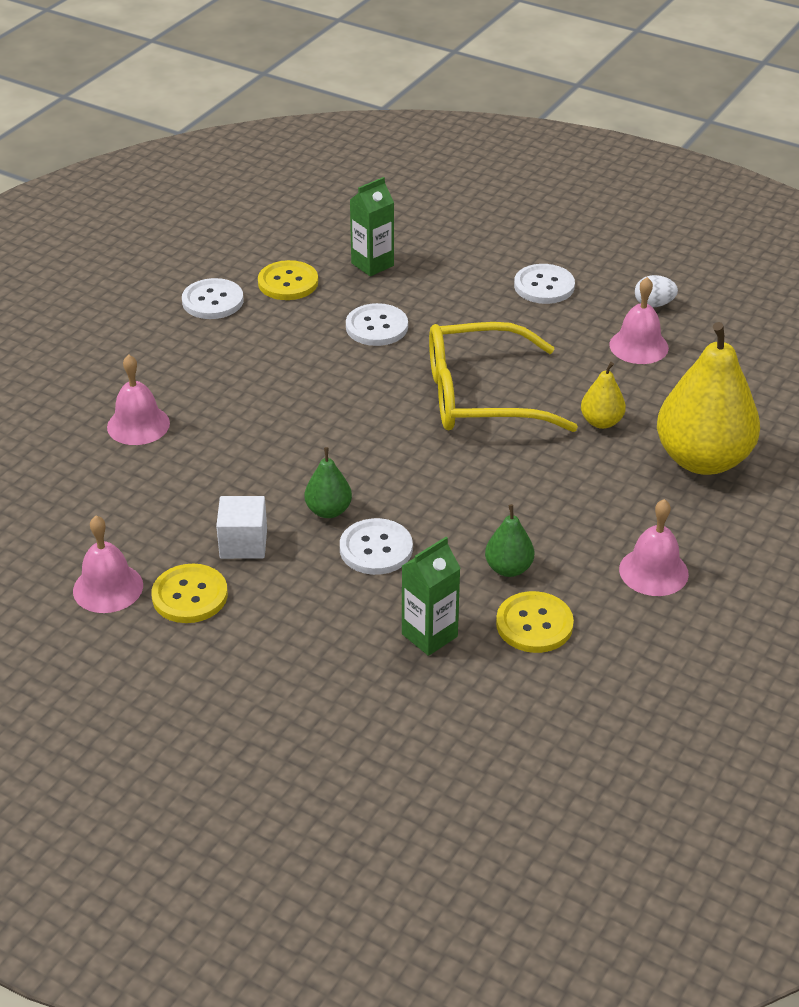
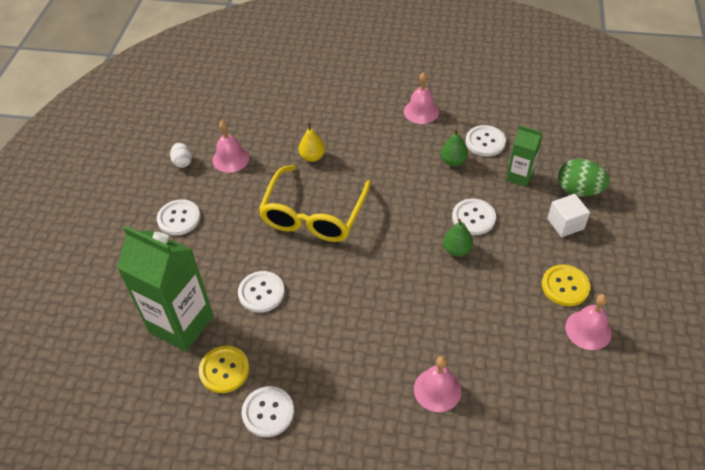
camera: 110 degrees left, 10 degrees up
(243, 543) = (508, 279): white cube -> white cube (565, 224)
(354, 696) = (578, 190): none -> green egg
(372, 264) = (181, 324): green carton -> green carton, size x1.90
(481, 396) = (314, 214): yellow glasses -> yellow glasses turned 45 degrees clockwise
(534, 624) = (485, 142): yellow button -> white button
(702, 459) = (325, 112): yellow pear -> none

